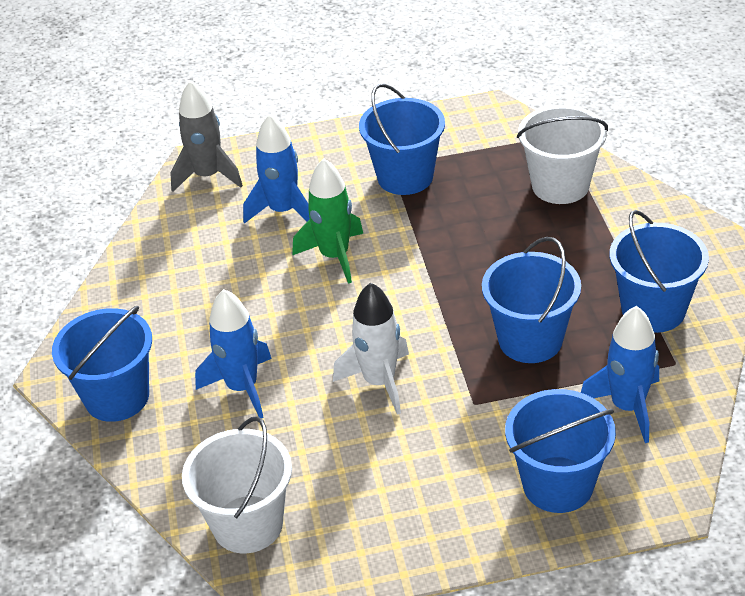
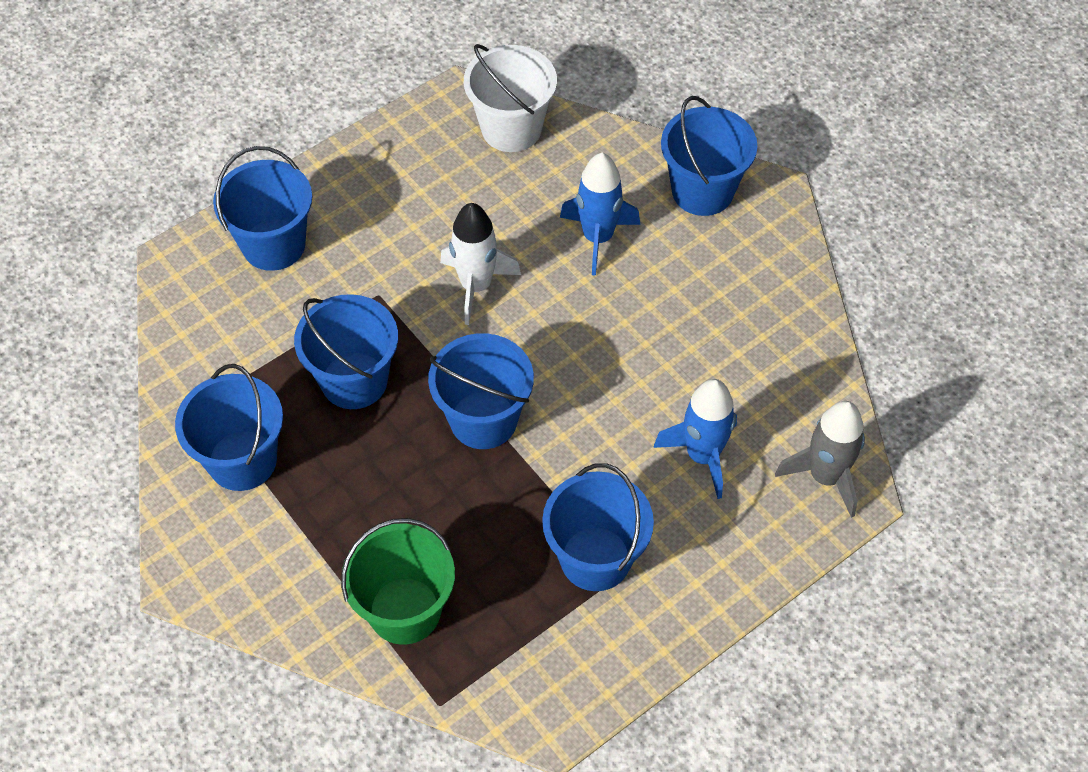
camera: 150 degrees right, 15 degrees up
(334, 256) = (606, 413): green rocket -> none
(435, 280) = (483, 419): none -> blue bucket
(560, 185) = (404, 610): white bucket -> green bucket
(627, 407) = (236, 339): blue rocket -> none

